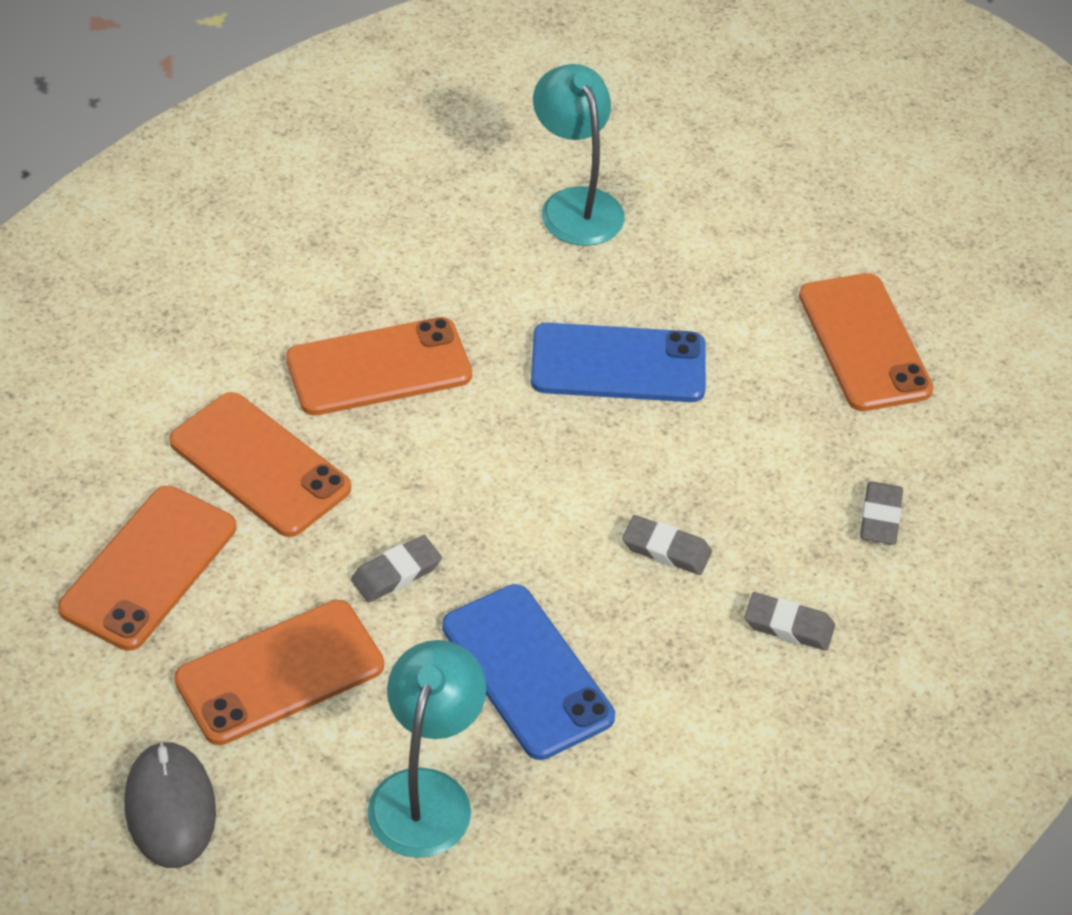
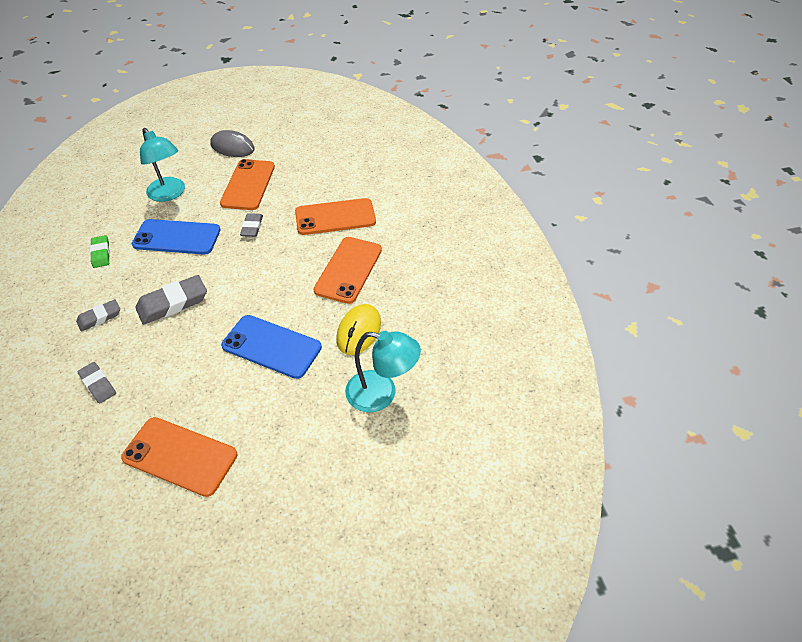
camera: 130 degrees right, 0 degrees up
(148, 568) = (320, 176): orange phone -> none
(494, 284) = (359, 331): none -> yellow mouse
(618, 364) = (272, 346): blue phone -> blue phone turned 75 degrees clockwise
(666, 549) = (173, 303): grey eraser -> grey eraser, size x1.66
(675, 760) = (101, 253): none -> green eraser

